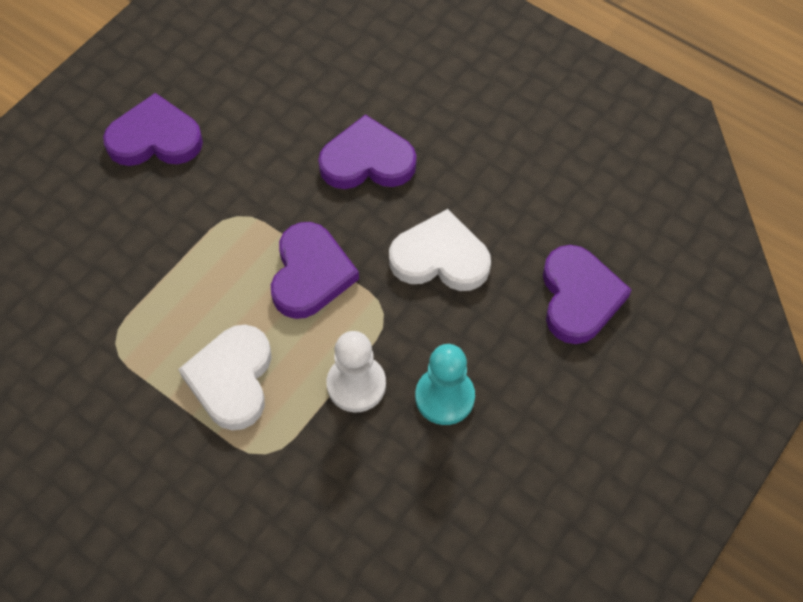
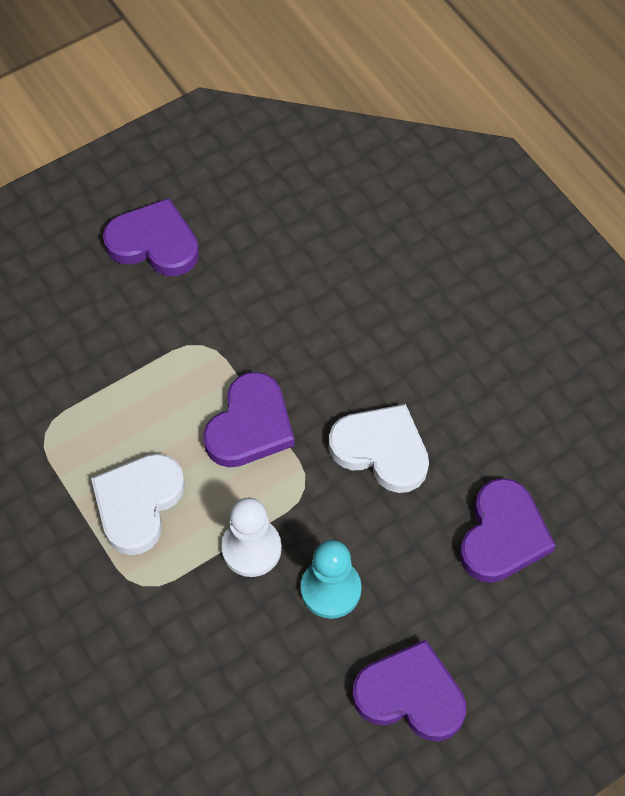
camera: 20 degrees right, 0 degrees up
(367, 160) = (349, 329): purple heart -> purple heart (410, 695)

